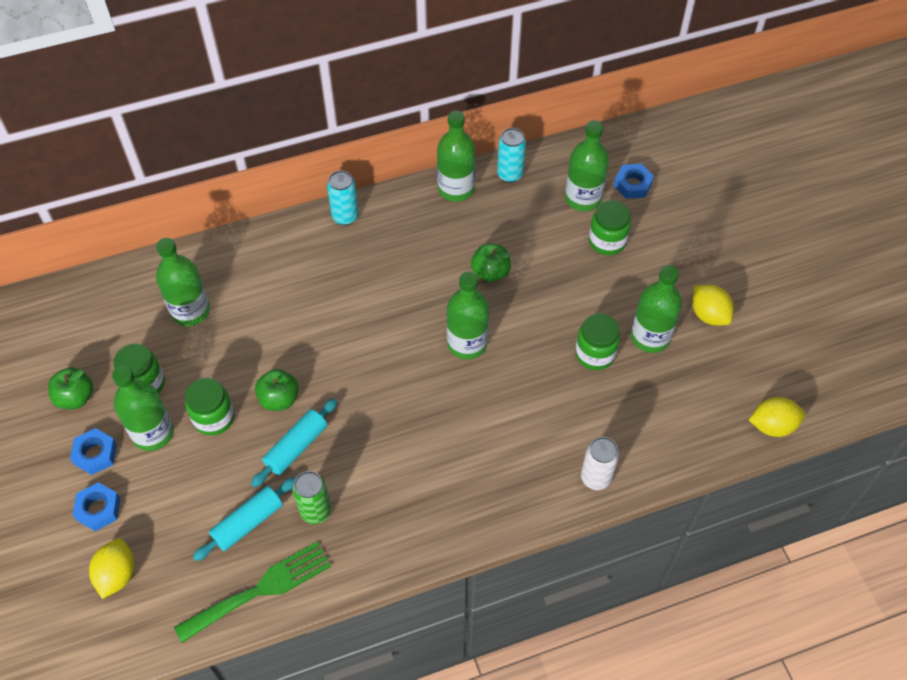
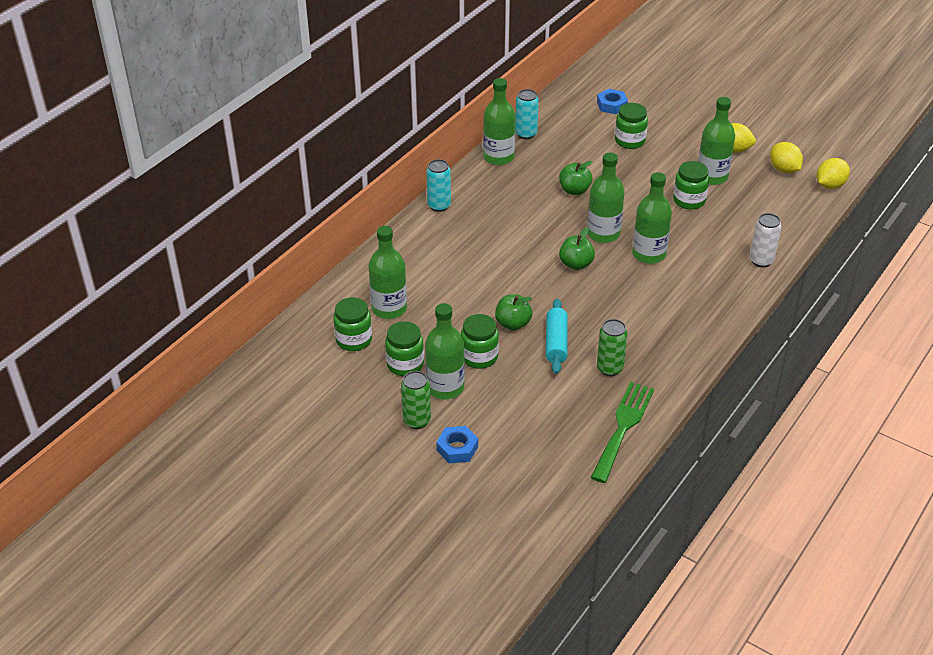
camera: 35 degrees left, 15 degrees down
(75, 397) = (361, 398): green apple -> green apple (576, 264)
(95, 454) = (417, 421): blue nut -> green can
(117, 574) = (515, 475): yellow lemon -> yellow lemon (784, 169)
(129, 328) = (354, 340): none -> green jar
(248, 523) = (572, 398): turquoise rolling pin -> none
(583, 198) = (588, 126): green bottle -> green bottle (649, 254)

